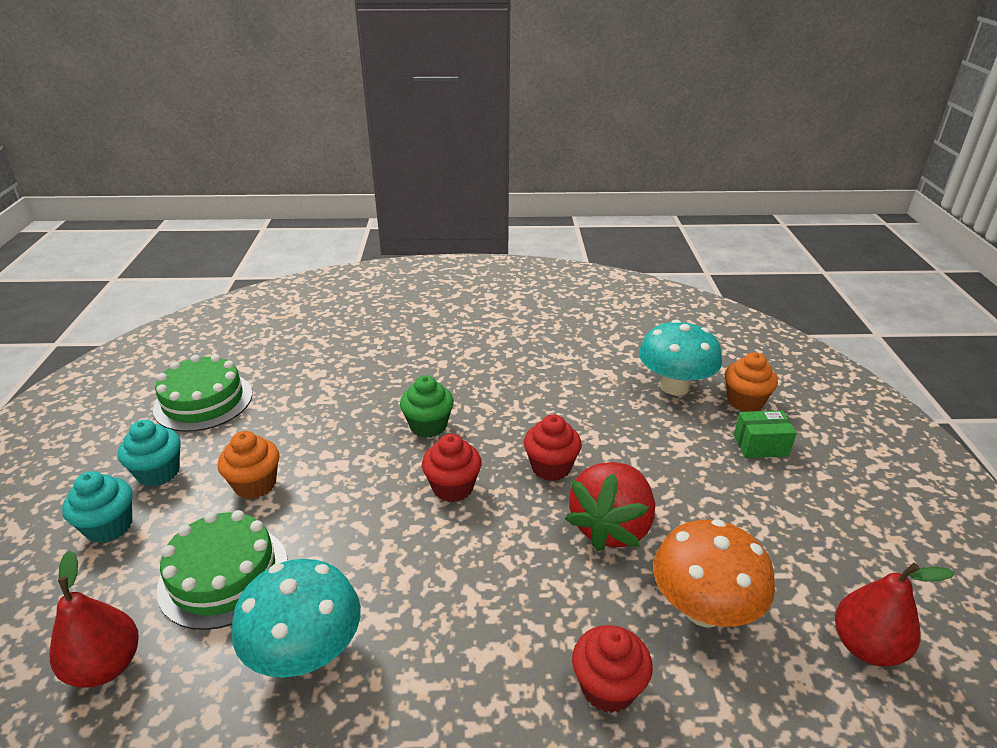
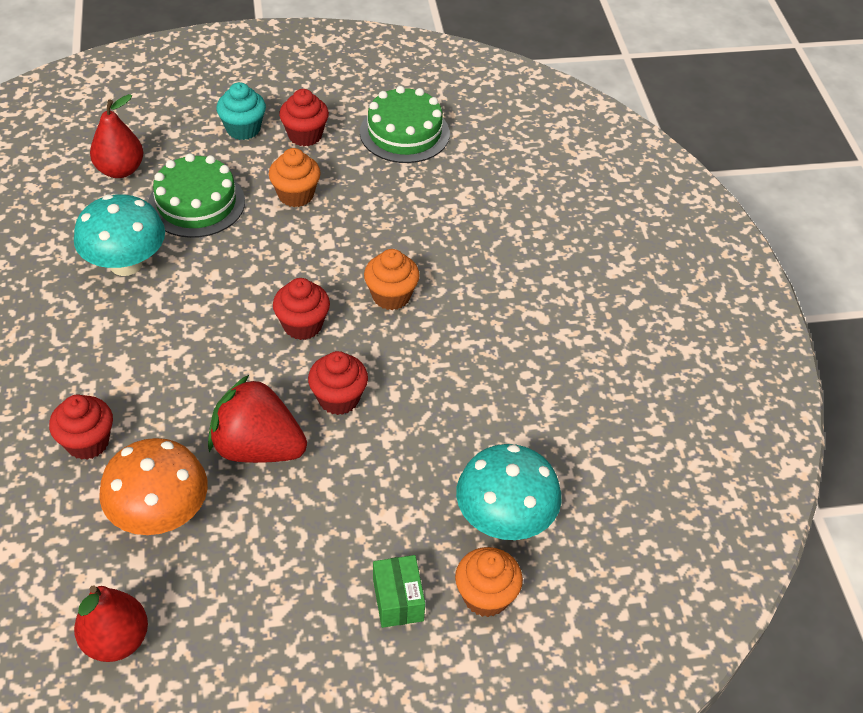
camera: 80 degrees right, 15 degrees up
(158, 473) = (305, 135): turquoise cupcake -> red cupcake
(428, 426) = (391, 296): green cupcake -> orange cupcake

